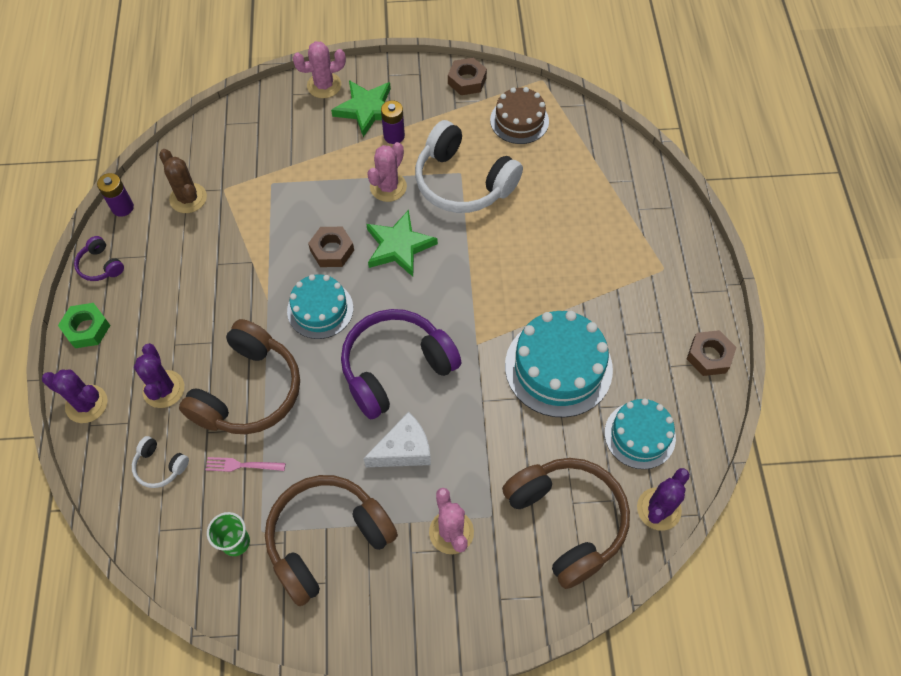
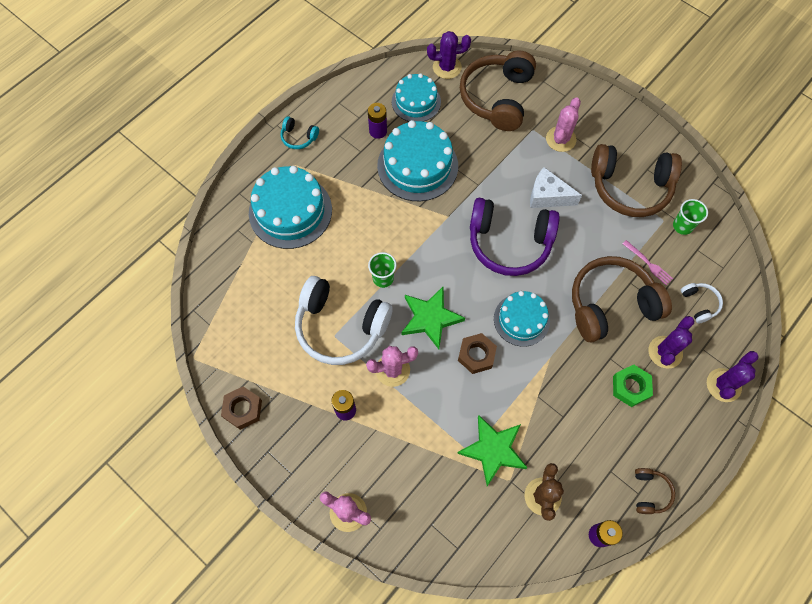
camera: 135 degrees left, 5 degrees up
(86, 404) = (723, 385): purple cactus -> purple cactus turned 60 degrees clockwise
(87, 328) = (691, 444): green nut -> green nut (630, 387)
(100, 265) = (650, 492): purple headphones -> brown headphones
(367, 109) = (340, 454): green star -> green star (493, 450)
(463, 182) = (340, 327): white headphones -> white headphones turned 120 degrees clockwise
(472, 243) = (383, 278): none -> green cup
(519, 120) = (249, 339): brown cake -> none
(613, 229) = (290, 211): none -> turquoise cake
(635, 368) = (378, 131): none -> purple battery
(693, 296) = (298, 137): none -> turquoise headphones
(709, 356) = (333, 104): brown nut -> none

